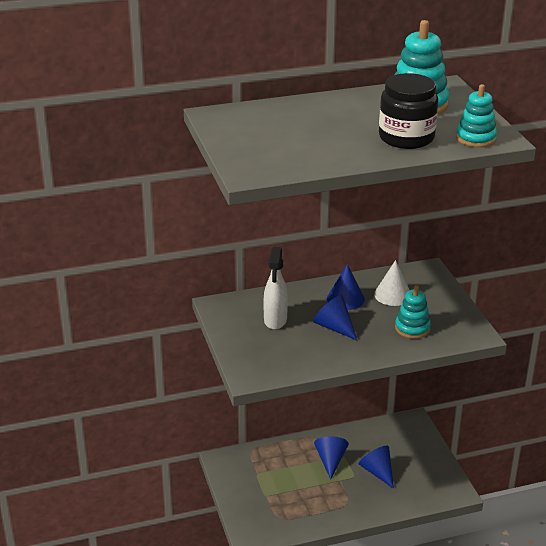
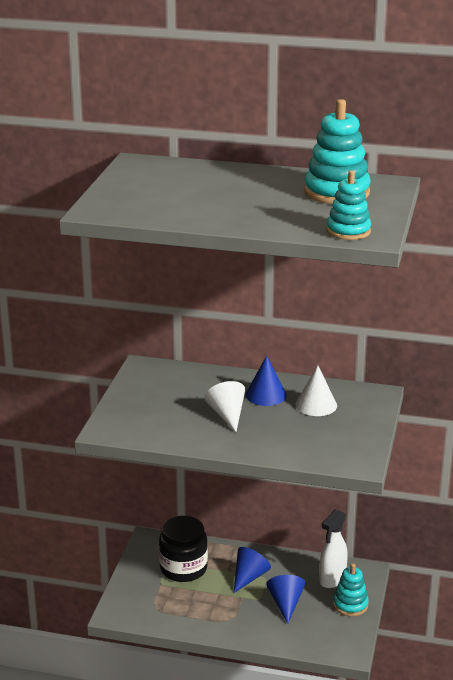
camera: 30 degrees right, 5 degrees down
(275, 320) = (179, 393): white spray bottle -> white spray bottle (332, 579)
(334, 327) = (227, 415): blue cone -> white cone
(406, 138) = (281, 216): black jar -> black jar (183, 568)
(412, 328) = (301, 438): turquoise stacking toy -> turquoise stacking toy (350, 605)

